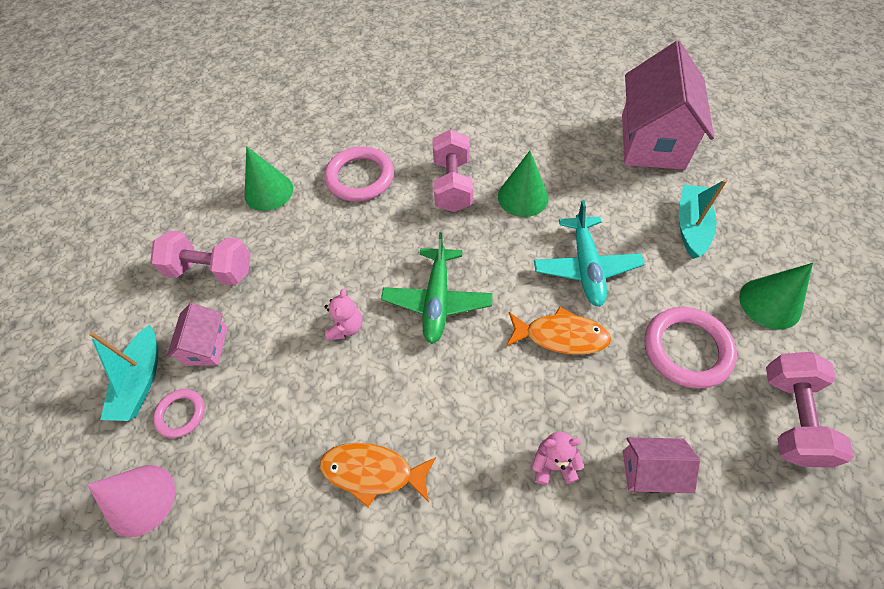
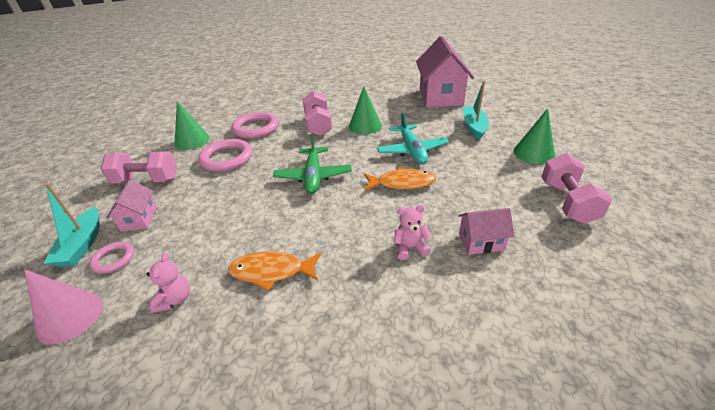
camera: 10 degrees left, 20 degrees down
(346, 327) = (248, 197): pink teddy bear -> pink teddy bear (175, 299)
(686, 349) = (488, 179): pink ring -> pink ring (227, 158)

